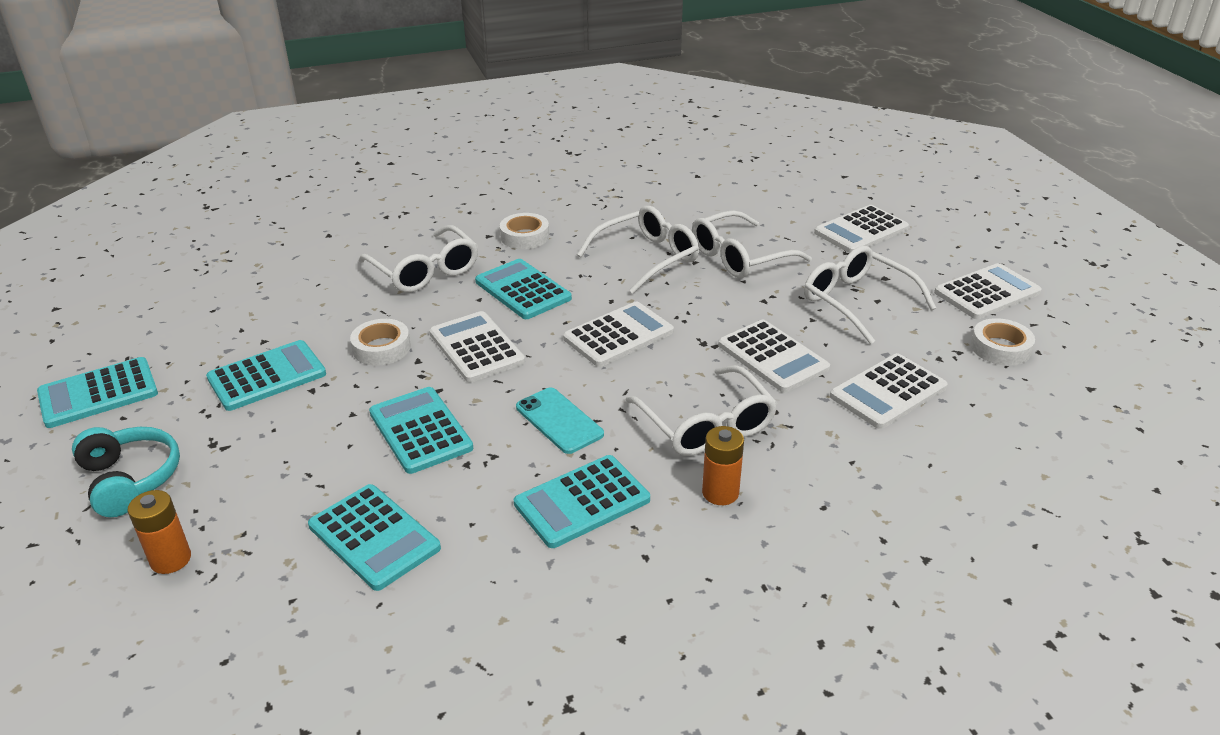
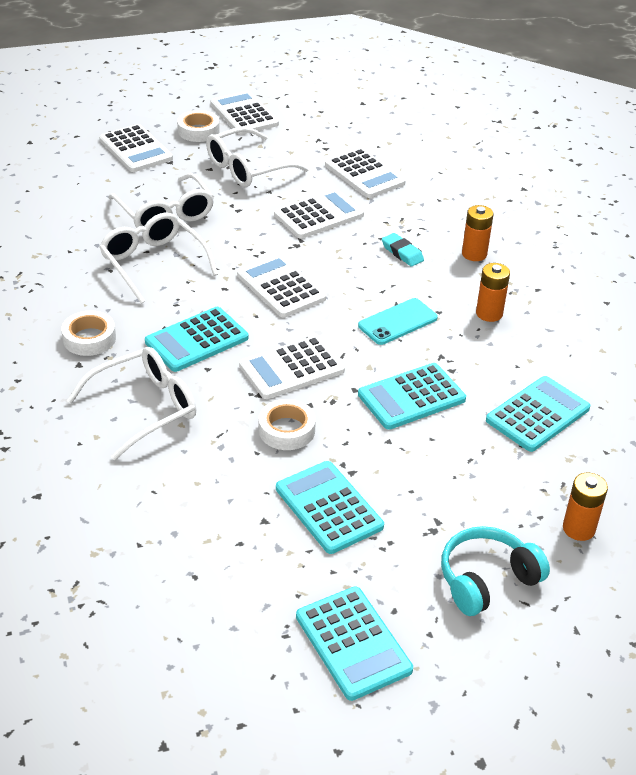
camera: 90 degrees left, 5 degrees up
(582, 502) = (489, 313): turquoise calculator -> orange battery
(706, 425) = (402, 253): white glasses -> turquoise eraser
(1000, 348) = (315, 123): white tape -> white tape (198, 131)

